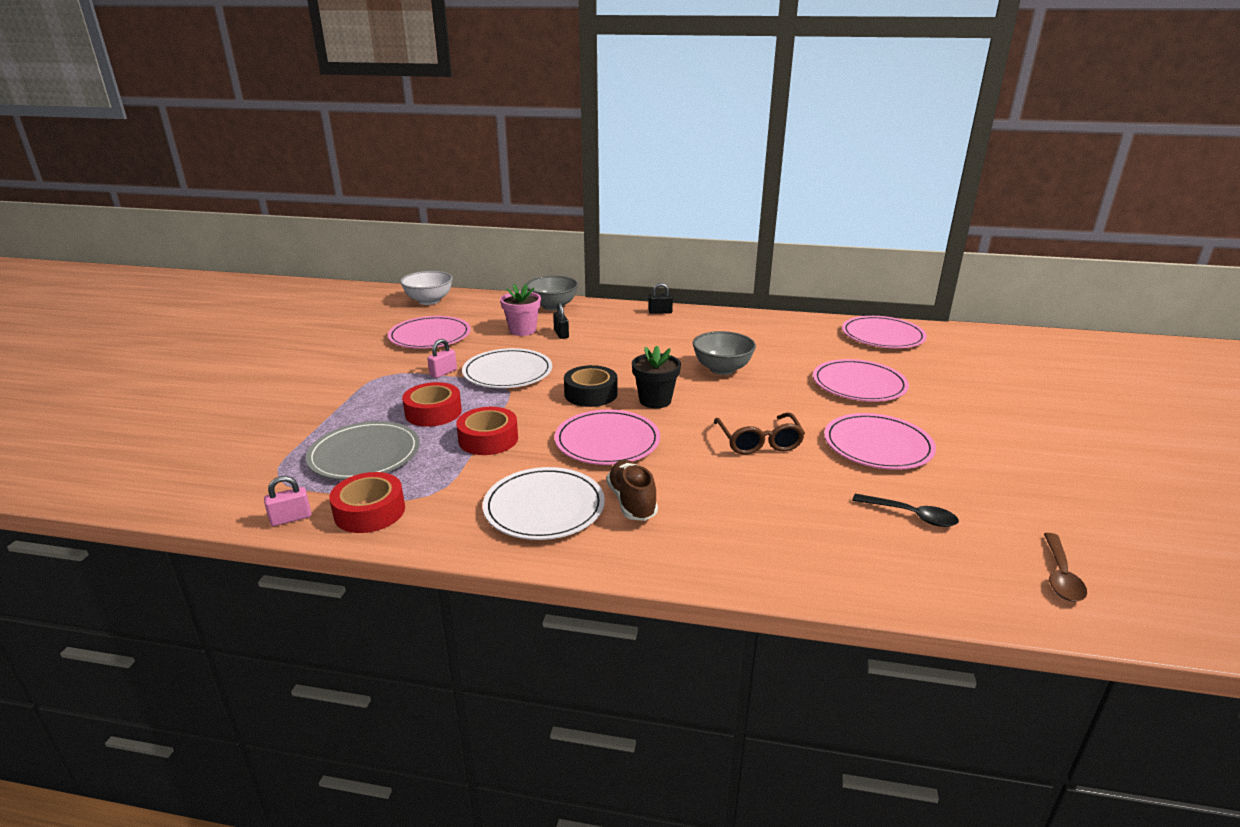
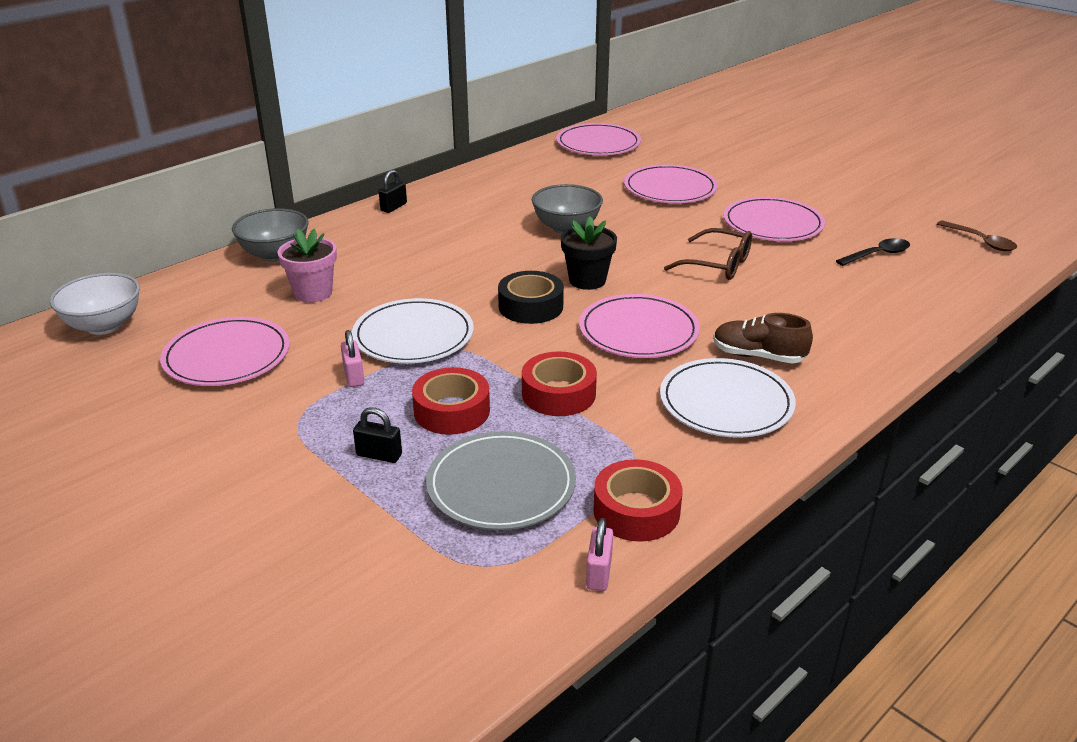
camera: 55 degrees left, 5 degrees up
(561, 334) = (361, 275): black padlock -> black padlock (379, 455)

